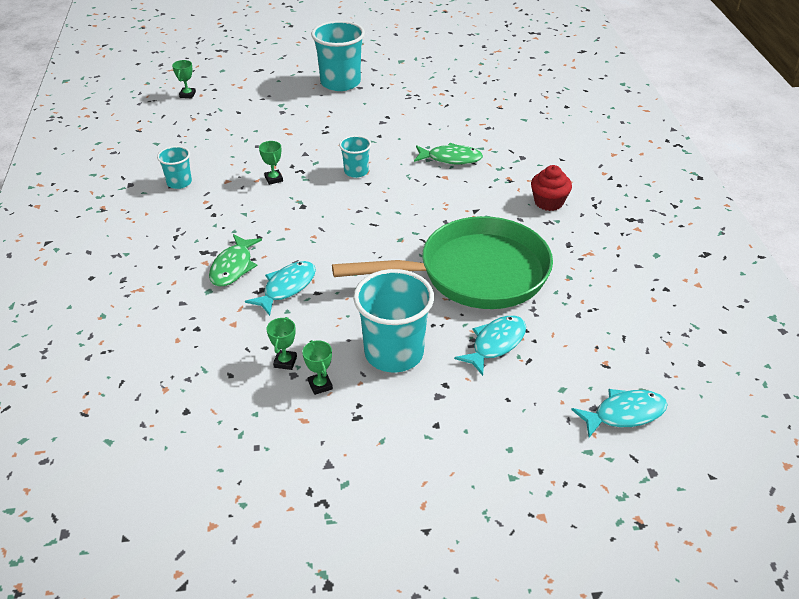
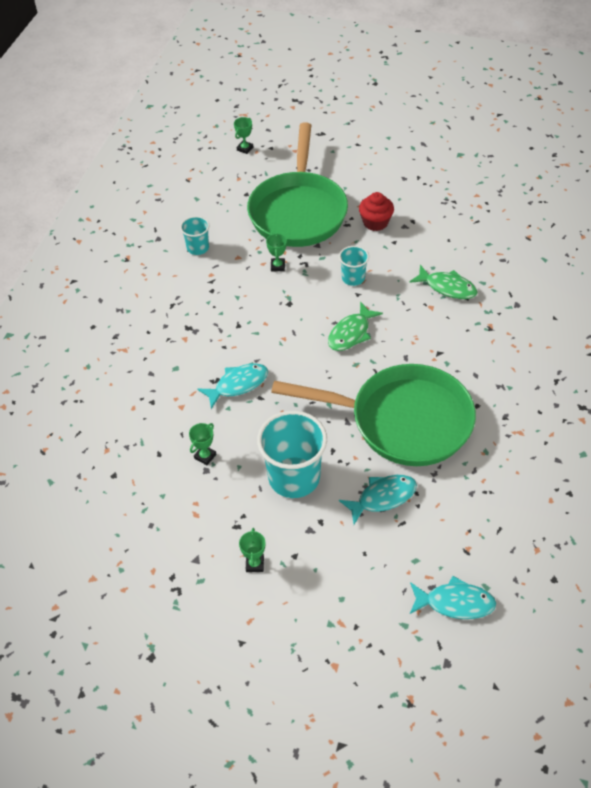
camera: 25 degrees right, 10 degrees up
(233, 267) = (204, 350): green fish -> green fish (351, 333)
(270, 131) = (298, 211): none -> green pan
(320, 385) = (222, 487): green trophy -> green trophy (255, 564)
(340, 83) = (388, 168): turquoise cup -> none
(548, 202) = (513, 364): red cupcake -> red cupcake (375, 222)

